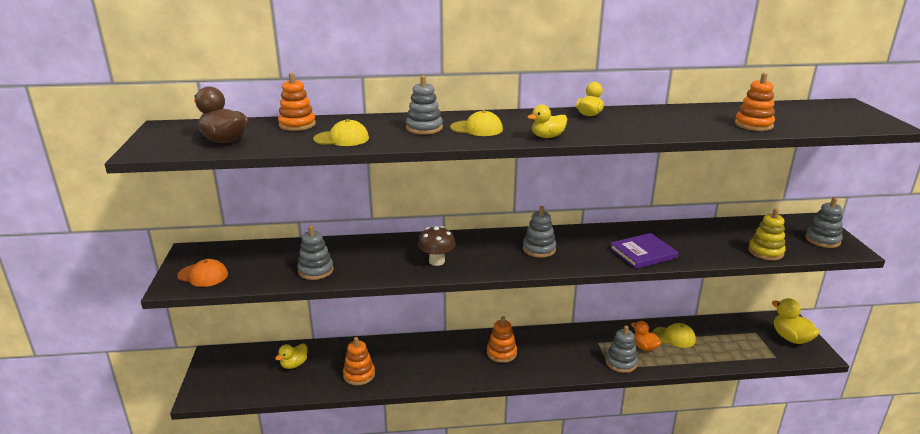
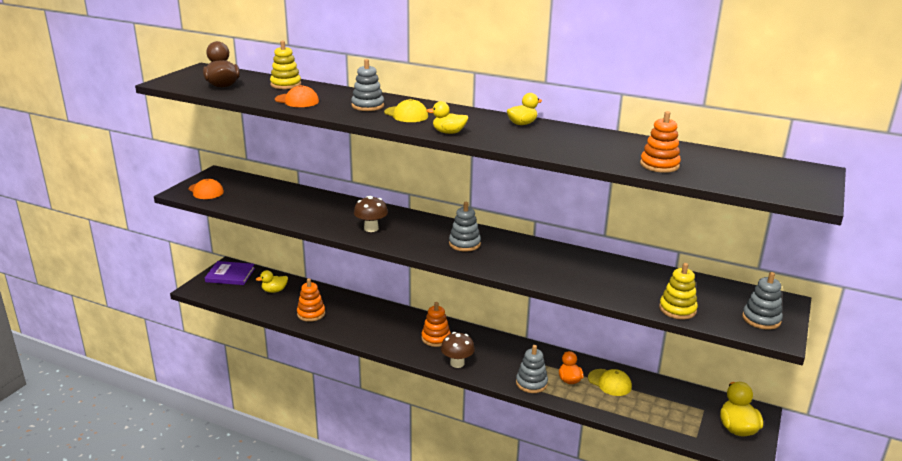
camera: 30 degrees right, 0 degrees up
(297, 125) = (286, 85): orange stacking toy -> yellow stacking toy
(316, 270) = (279, 209): grey stacking toy -> none
(341, 139) = (297, 100): yellow cap -> orange cap
(544, 370) = (457, 363): none -> brown mushroom
(643, 253) = (552, 274): purple book -> purple book (230, 275)

